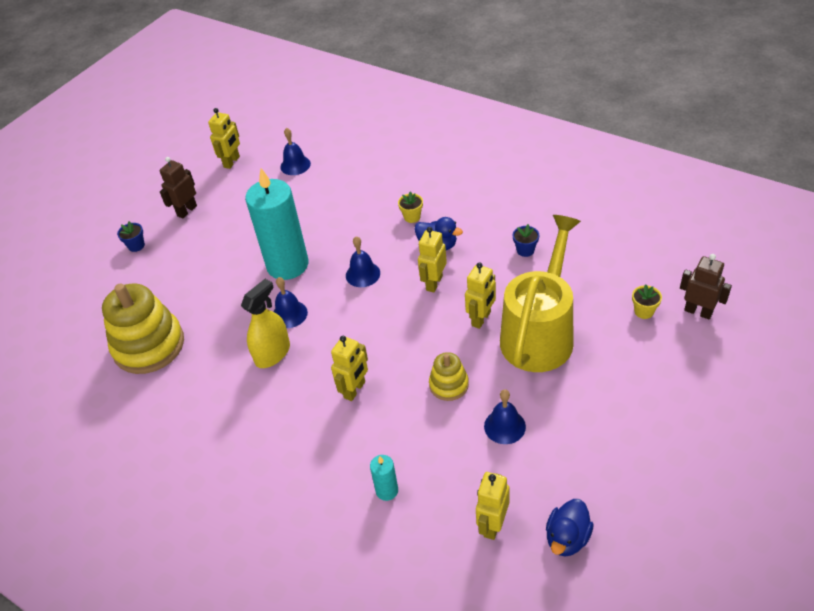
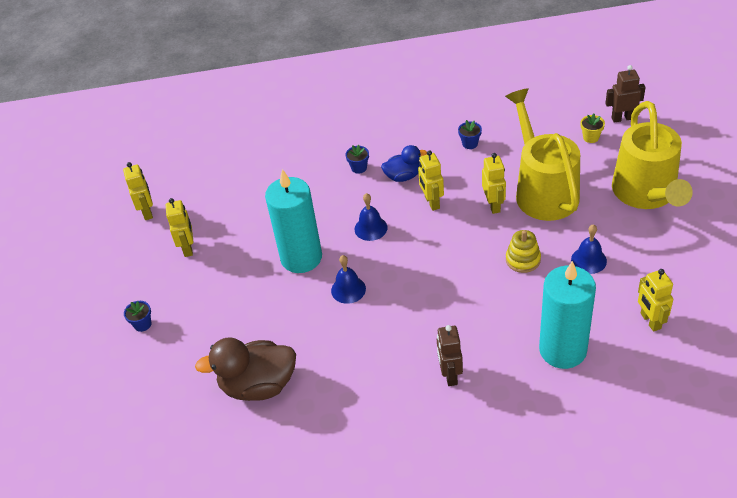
camera: 40 degrees left, 0 degrees up
(149, 346) = (258, 385): yellow stacking toy -> brown duck
(187, 211) = (155, 271): brown robot -> brown robot (450, 375)
(272, 353) = (370, 323): yellow spray bottle -> none
(295, 165) = (211, 183): blue bell -> none
(355, 390) = (463, 306): yellow robot -> yellow robot (188, 248)
(387, 490) = (562, 350): turquoise candle -> turquoise candle, size x2.36
(412, 217) = (359, 168): yellow flower pot -> blue flower pot
(567, 538) = (699, 296): blue duck -> none
(634, 401) = (647, 194): none -> yellow watering can

